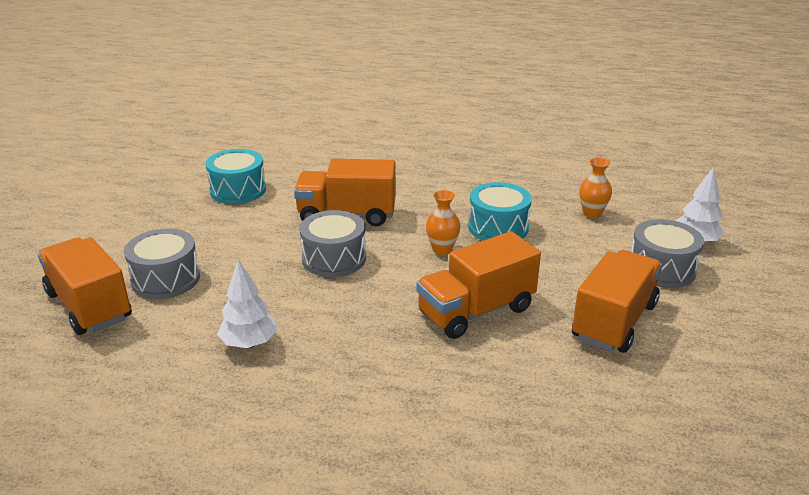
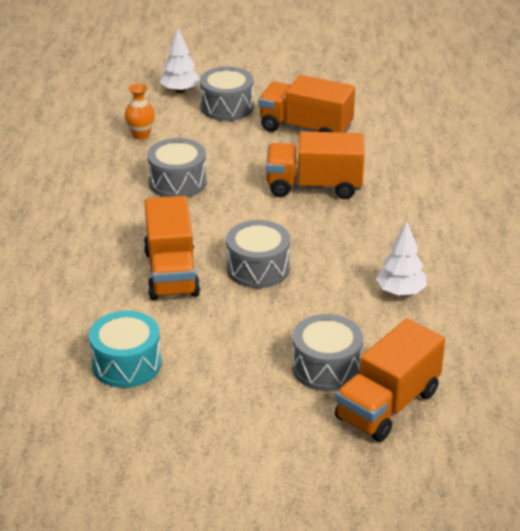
camera: 100 degrees left, 5 degrees up
(442, 249) = (225, 209): orange vase -> none
(476, 311) = (314, 186): orange truck -> orange truck turned 135 degrees clockwise
(498, 227) = (177, 182): turquoise drum -> grey drum

